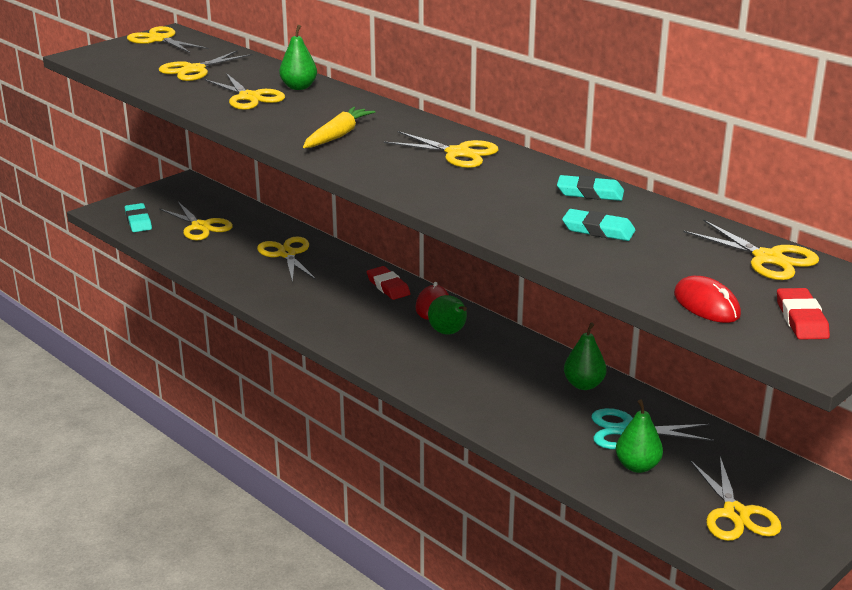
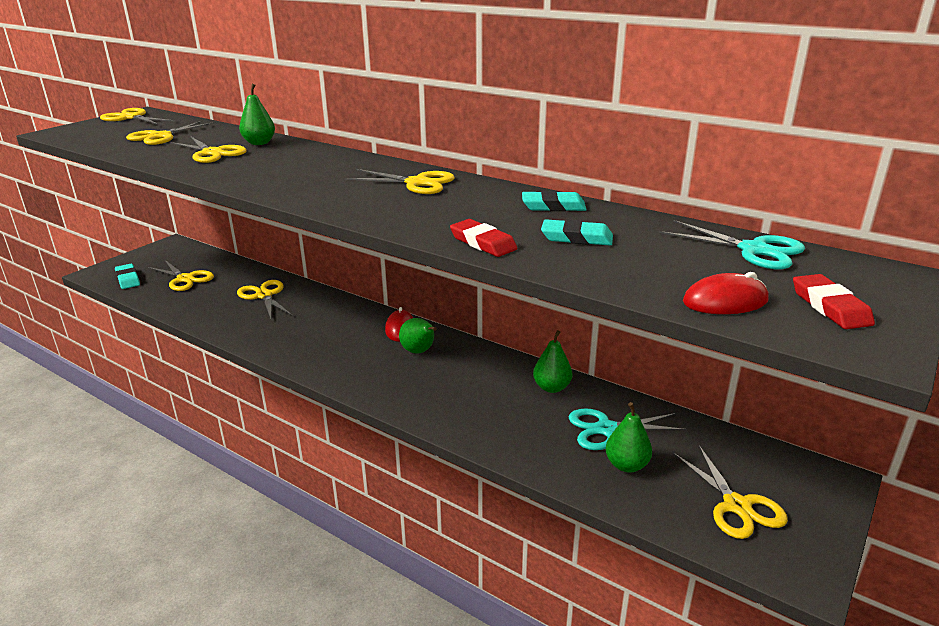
camera: 10 degrees left, 0 degrees up
(337, 136) = (299, 177): yellow carrot -> none
(388, 286) = (357, 315): red eraser -> red eraser (483, 243)
(706, 305) = (725, 301): red mouse -> red mouse turned 60 degrees counterclockwise
(767, 258) = (753, 250): yellow scissors -> turquoise scissors

